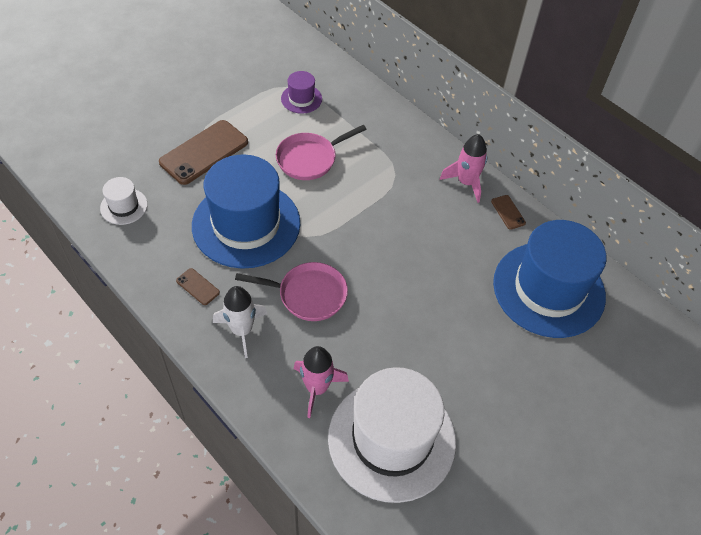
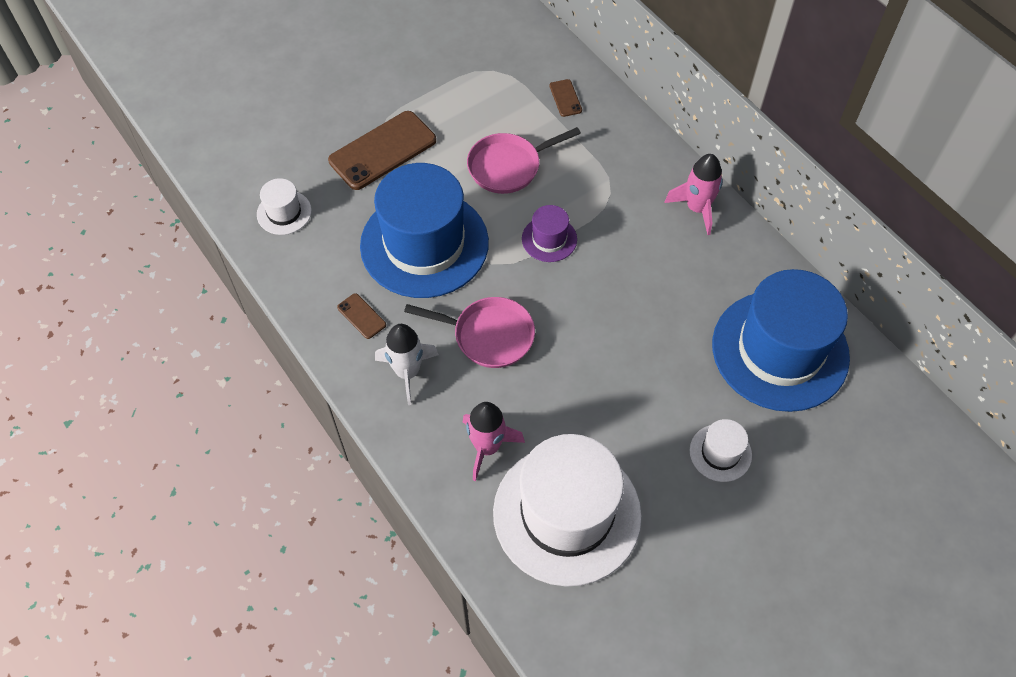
camera: 10 degrees right, 5 degrees up
(301, 99) = (506, 88): purple hat -> purple hat (549, 239)
(508, 212) = (744, 250): brown phone -> brown phone (565, 98)
(513, 376) = (720, 453): none -> white hat

